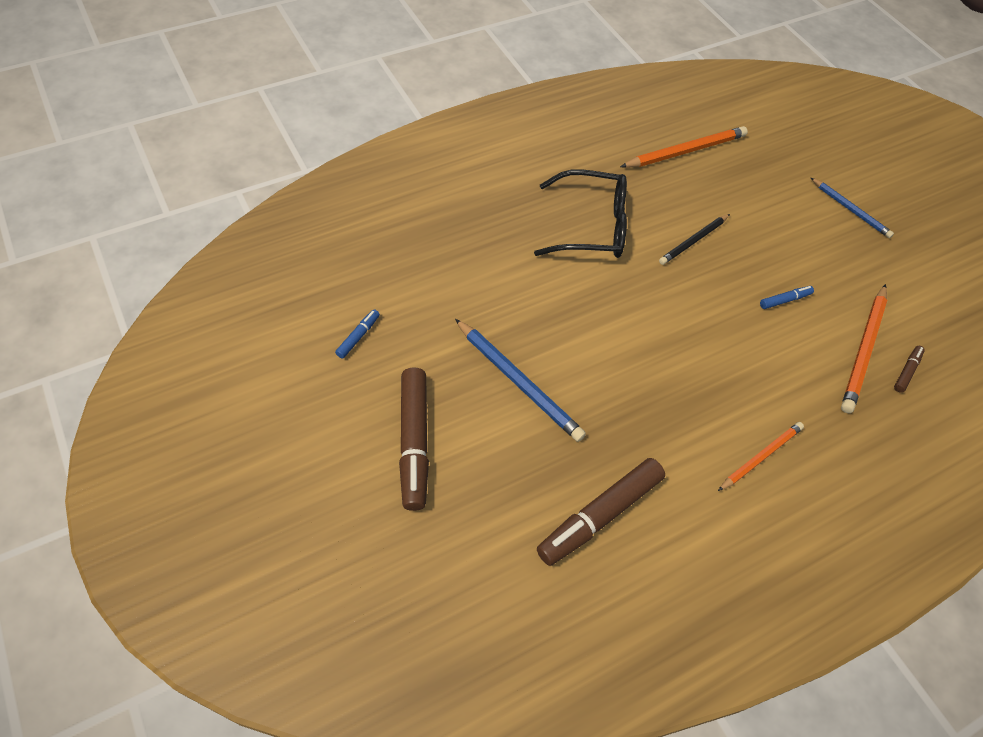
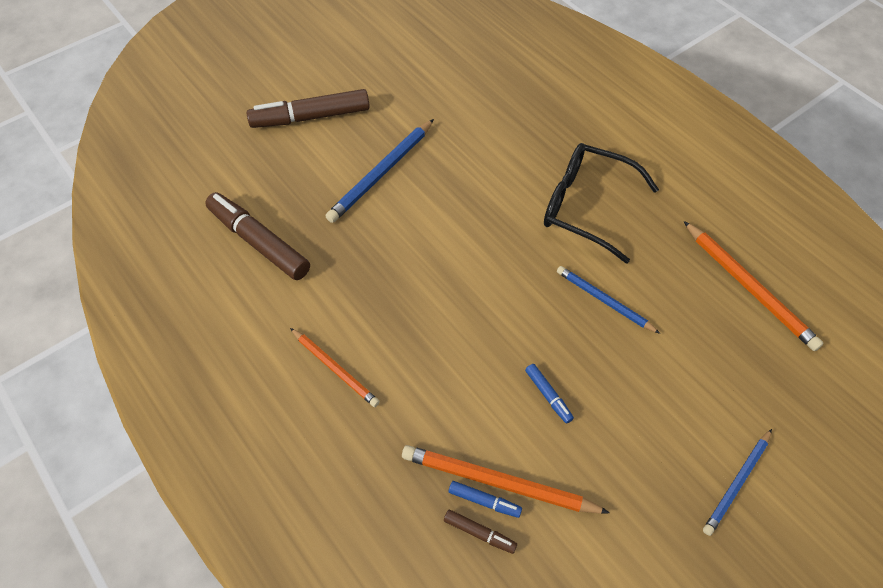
camera: 85 degrees right, 0 degrees up
(358, 336) = (402, 68): blue marker -> blue marker (484, 501)
(590, 226) = (587, 207): black glasses -> black glasses turned 120 degrees clockwise
(694, 241) = (604, 301): black pencil -> blue pencil

